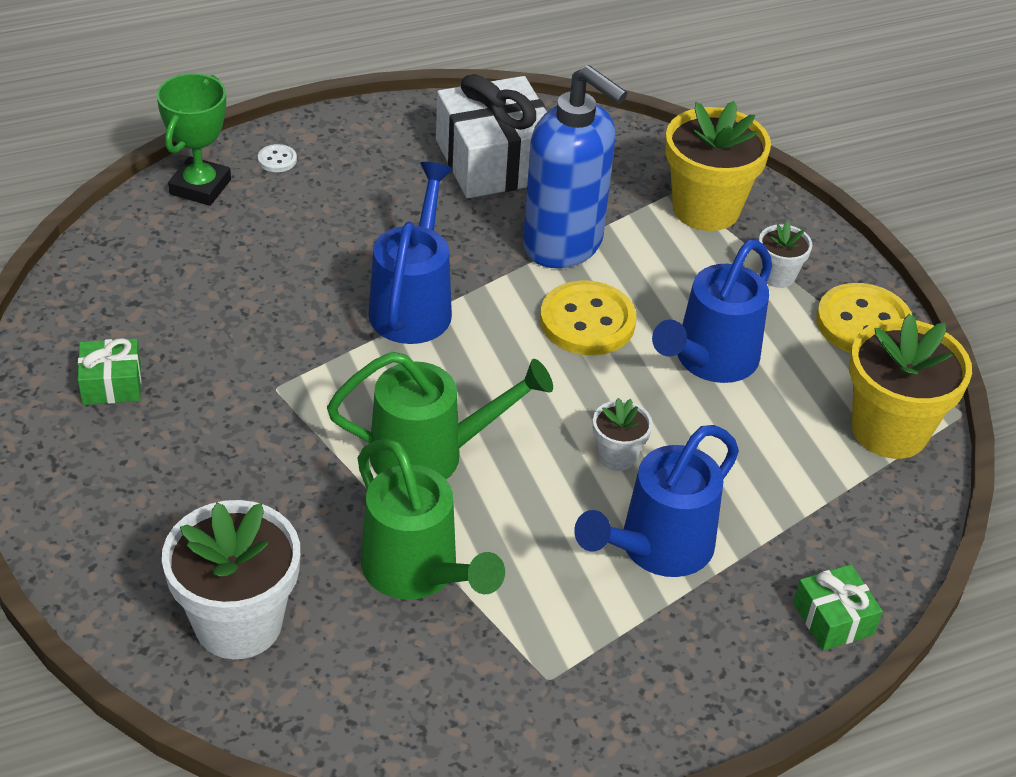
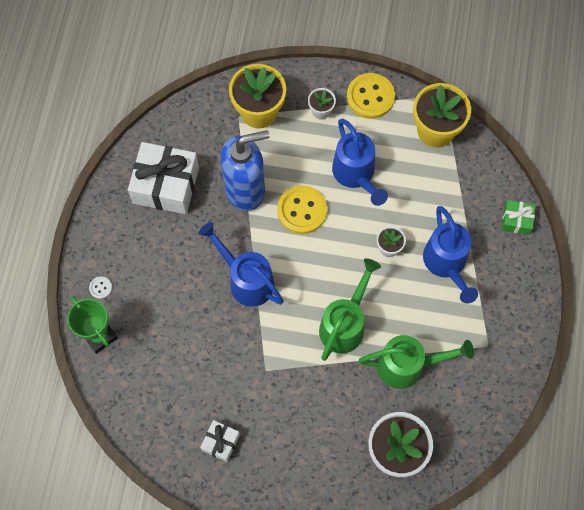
camera: 55 degrees left, 25 degrees up
(111, 384) = (221, 442): green gift -> white gift

